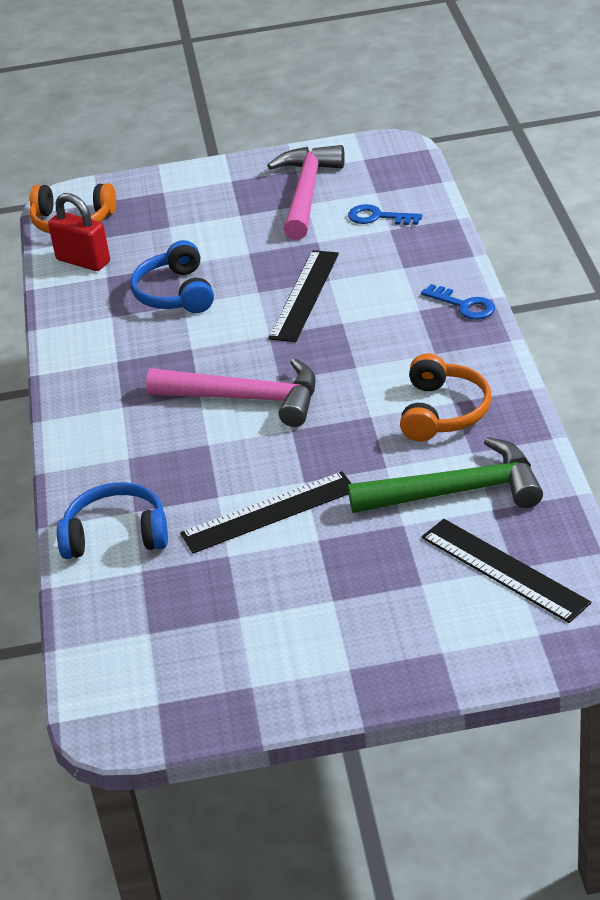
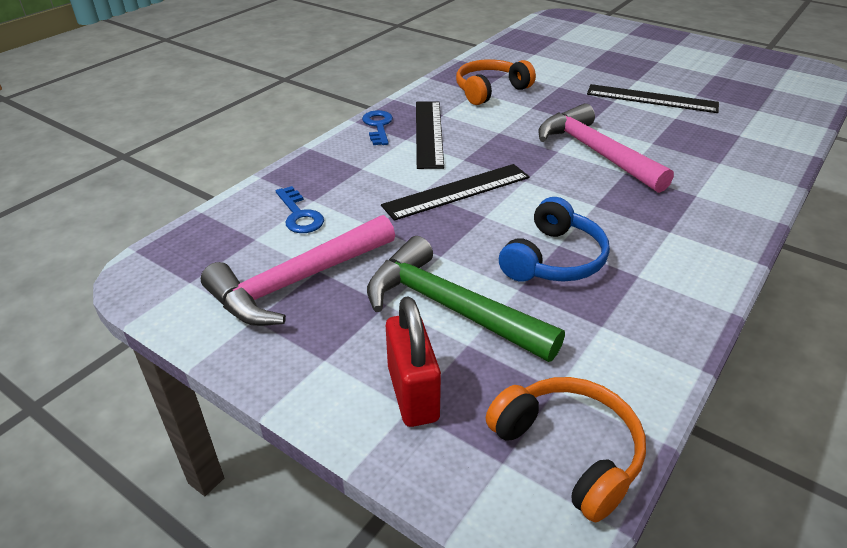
camera: 140 degrees left, 0 degrees up
(83, 261) = (610, 367): red padlock -> red padlock (412, 393)
(116, 534) = (763, 130): blue headphones -> none
(457, 491) = (539, 64): green hammer -> green hammer (449, 307)
(503, 570) = (564, 39): black ruler -> black ruler (429, 133)

